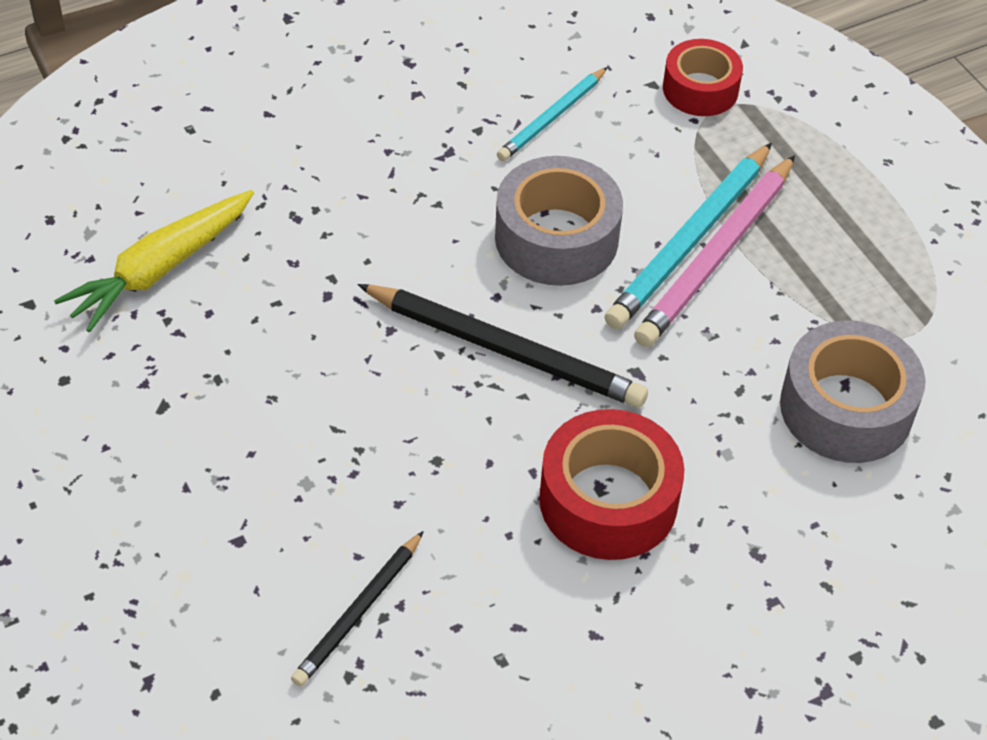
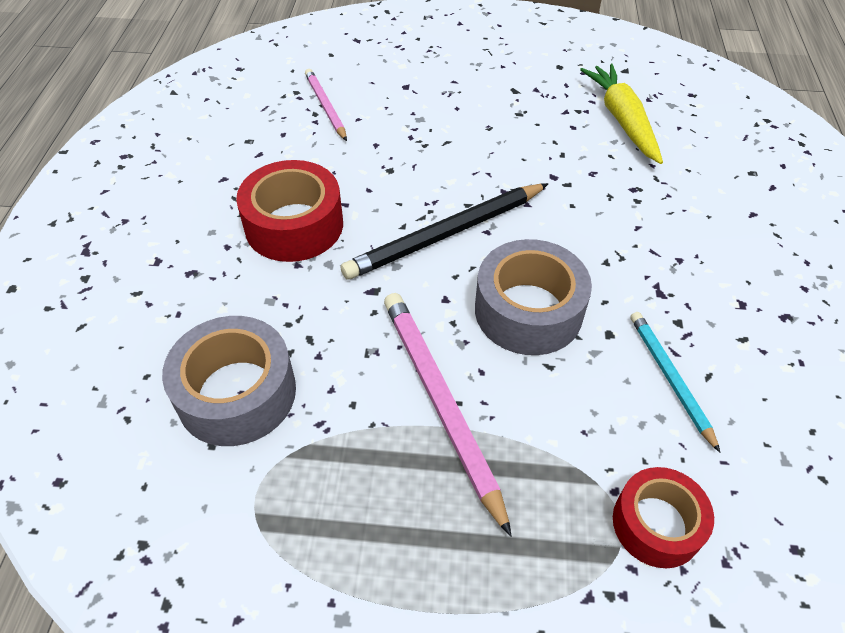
camera: 125 degrees right, 0 degrees up
(358, 612) = (326, 106): black pencil -> pink pencil
(690, 240) = (469, 394): turquoise pencil -> none

